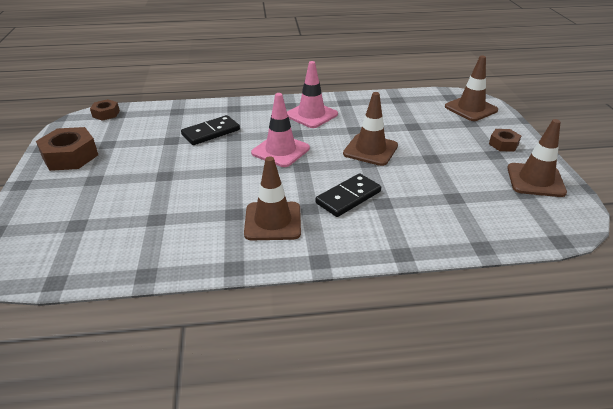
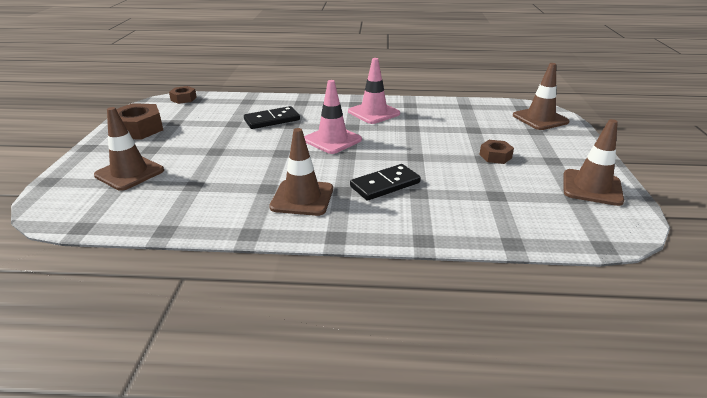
camera: 10 degrees right, 5 degrees down
(370, 150) = (422, 146): brown traffic cone -> brown traffic cone (129, 173)
(503, 144) = (566, 152): brown nut -> brown nut (495, 156)

